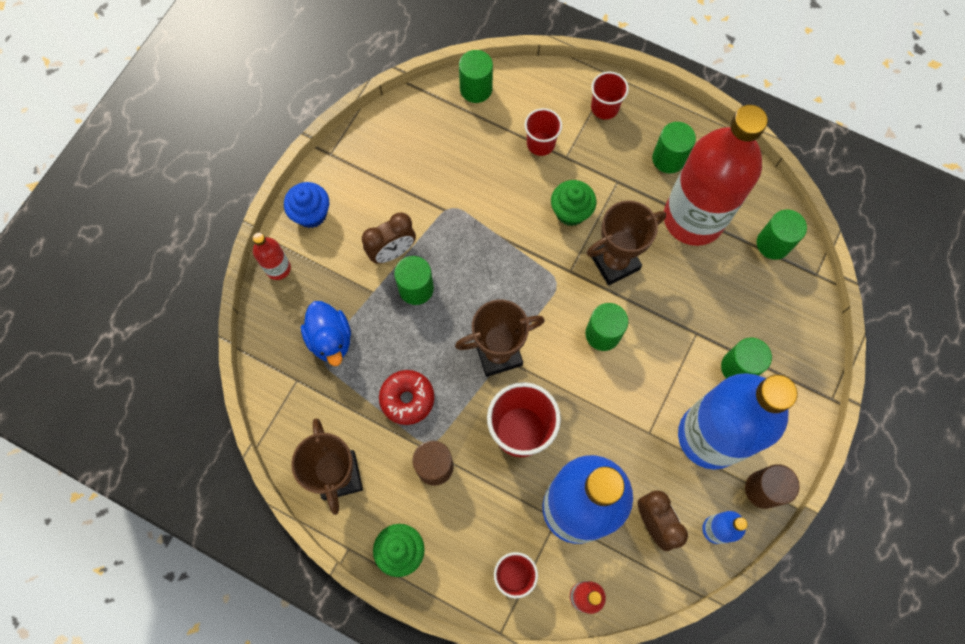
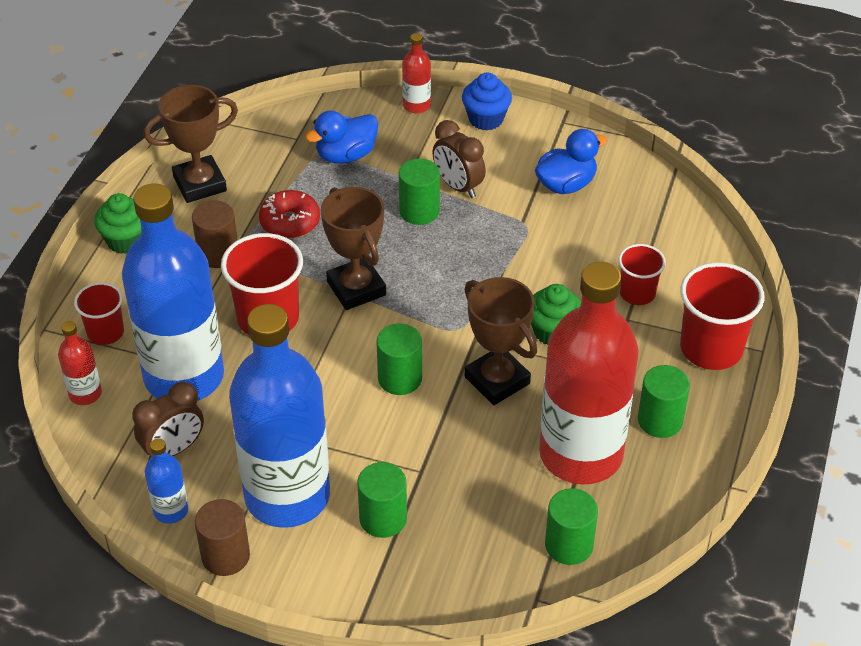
camera: 80 degrees right, 25 degrees down
(408, 168) = (566, 184): none -> blue duck
(476, 89) = (690, 226): green cylinder -> none
(604, 108) = (711, 348): red cup -> red cup, size x1.69

